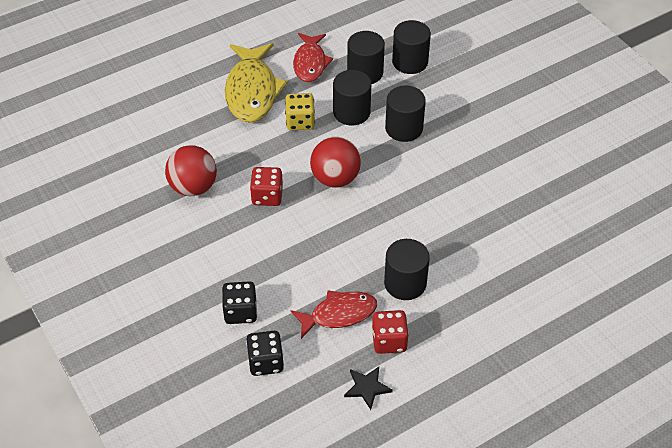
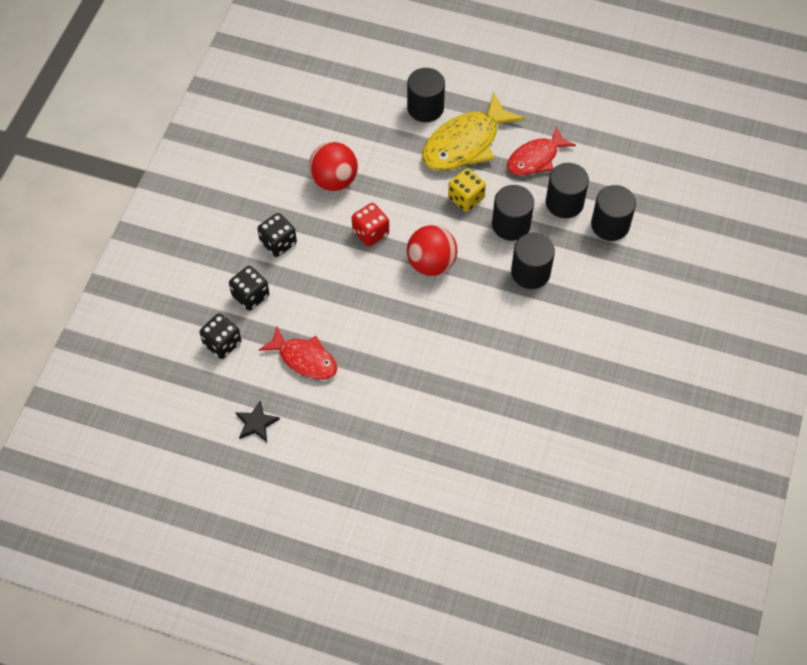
camera: 50 degrees right, 10 degrees up
(210, 260) = (278, 243): none -> black dice
(389, 341) = (310, 409): red dice -> none
(405, 283) = (373, 382): black cylinder -> black cylinder (425, 108)

